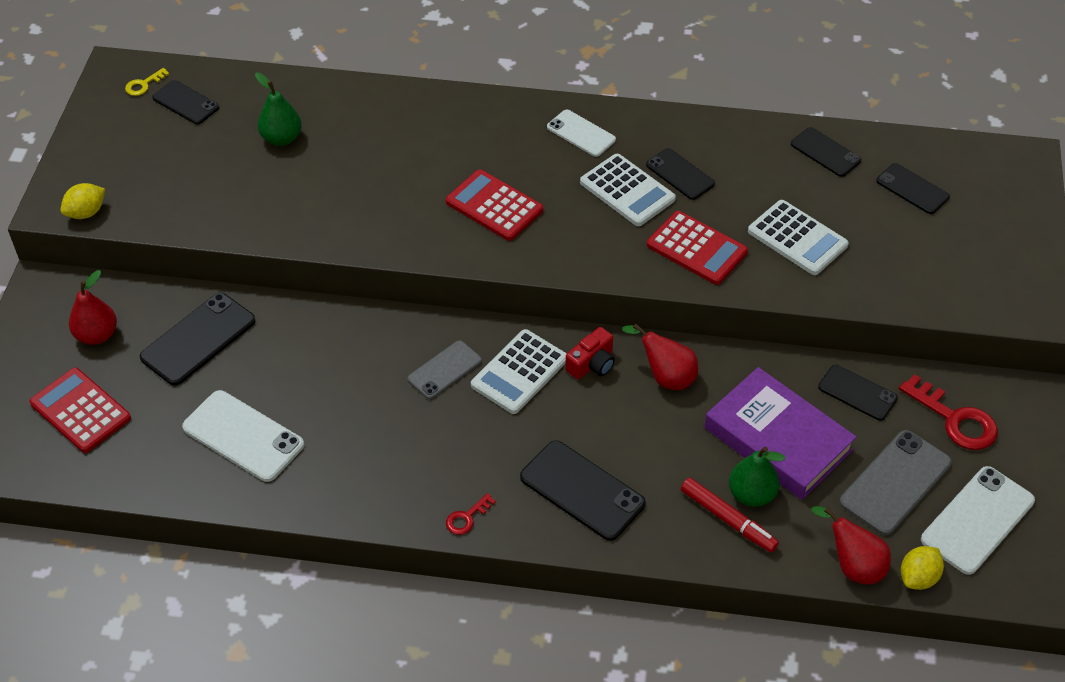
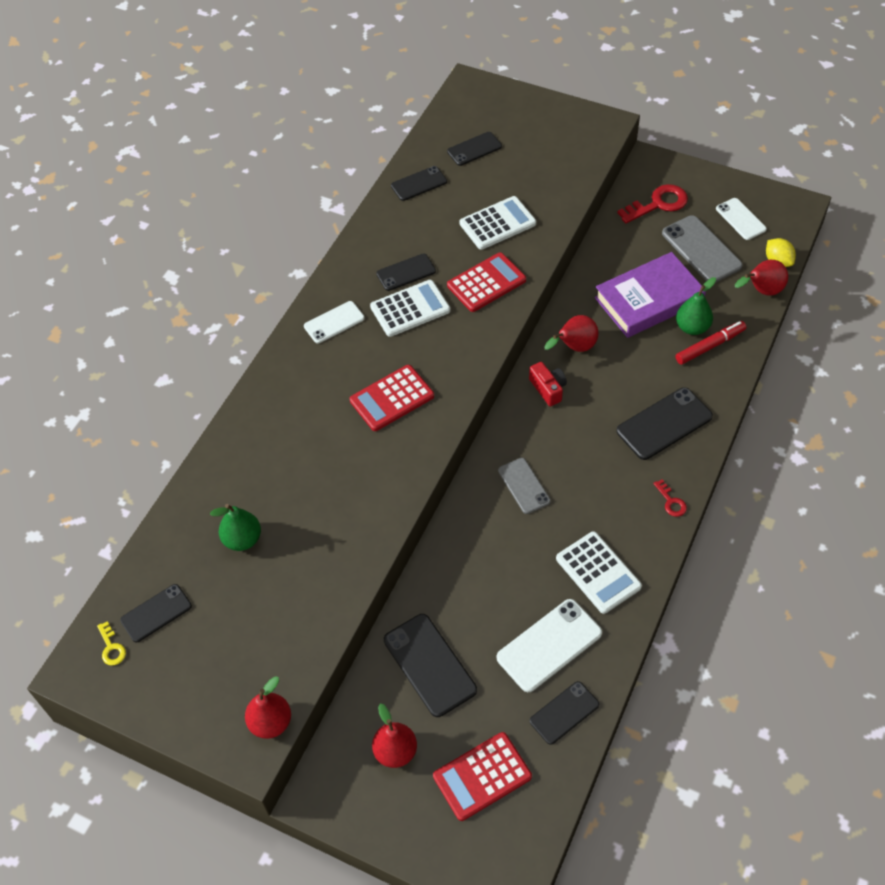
camera: 70 degrees left, 5 degrees up
(86, 213) = (271, 722): yellow lemon -> red pear
(519, 372) = (542, 436): white calculator -> white calculator (598, 572)
(857, 393) = (621, 246): black phone -> black phone (564, 713)
(977, 520) = (740, 219): white phone -> white phone, size x0.64

